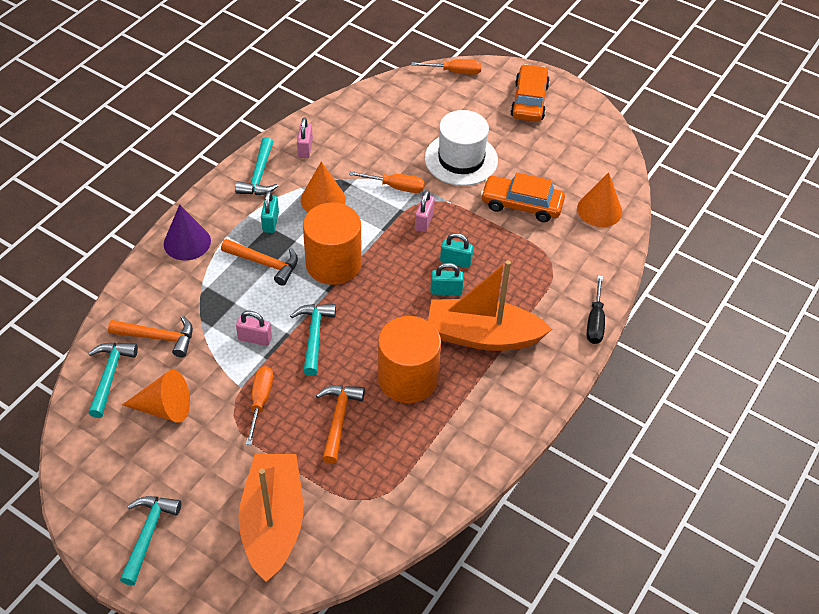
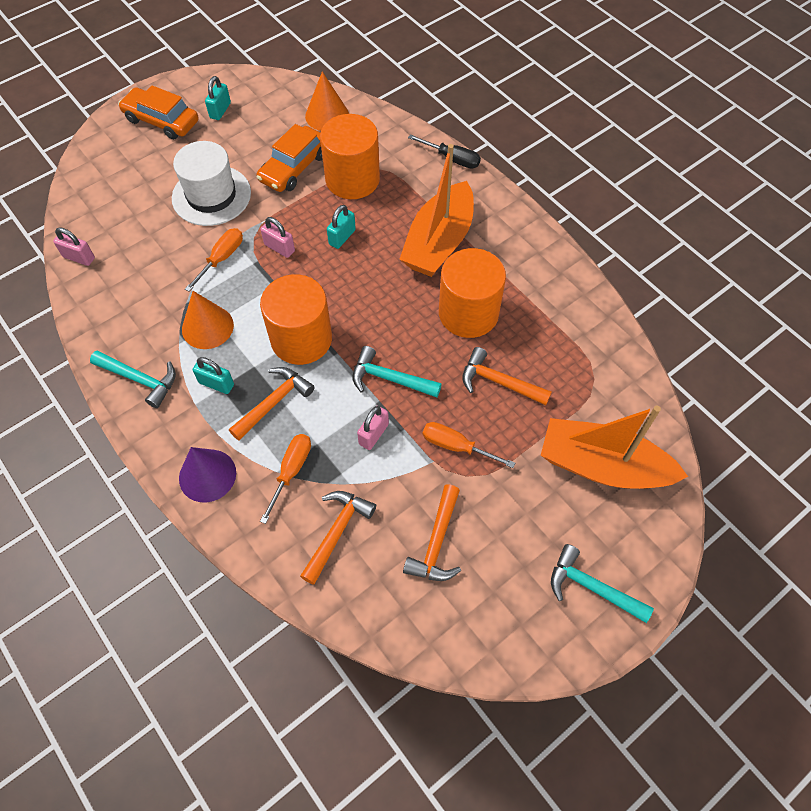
camera: 70 degrees left, 10 degrees up
(110, 376) = (373, 594): turquoise hammer -> none
(164, 408) = (436, 542): orange cone -> orange hammer
(305, 149) = (122, 325): pink padlock -> pink padlock (79, 257)
(446, 290) = (375, 255): turquoise padlock -> turquoise padlock (220, 110)
(454, 72) = (84, 165): orange screwdriver -> orange screwdriver (291, 471)
(528, 250) = (352, 179): none -> orange cylinder

